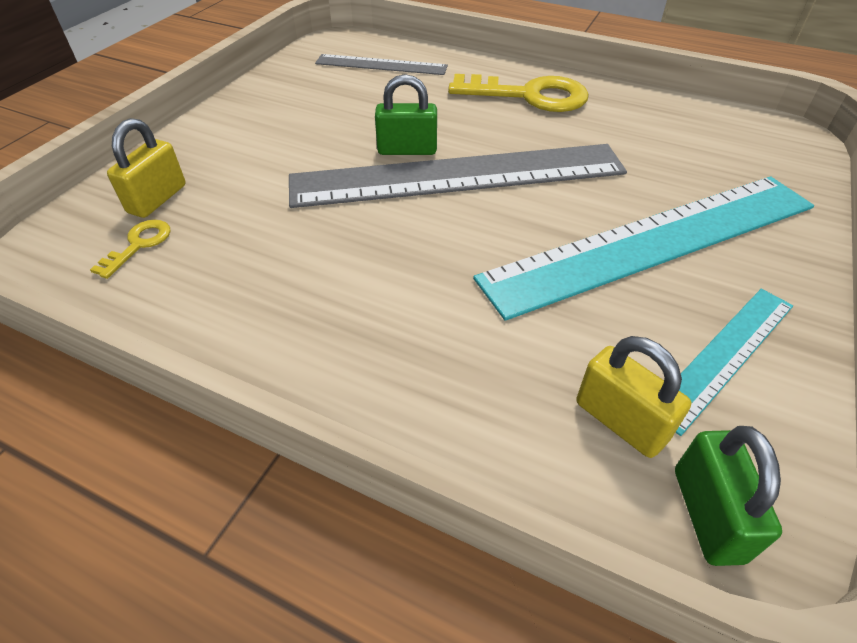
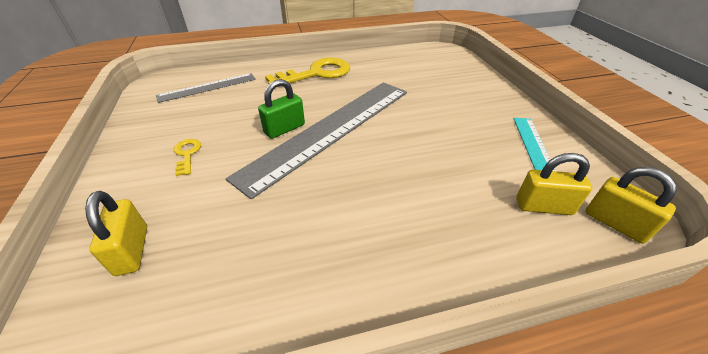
camera: 40 degrees left, 5 degrees down
(138, 245) = (157, 294): yellow key -> yellow key (187, 154)
(653, 241) = (454, 118): turquoise ruler -> none
(707, 514) = (615, 223): green padlock -> yellow padlock

